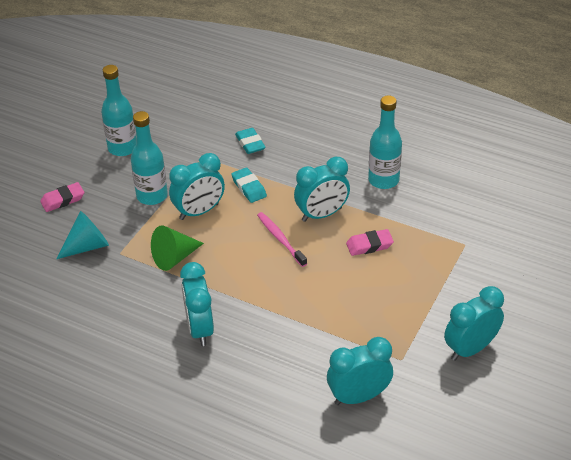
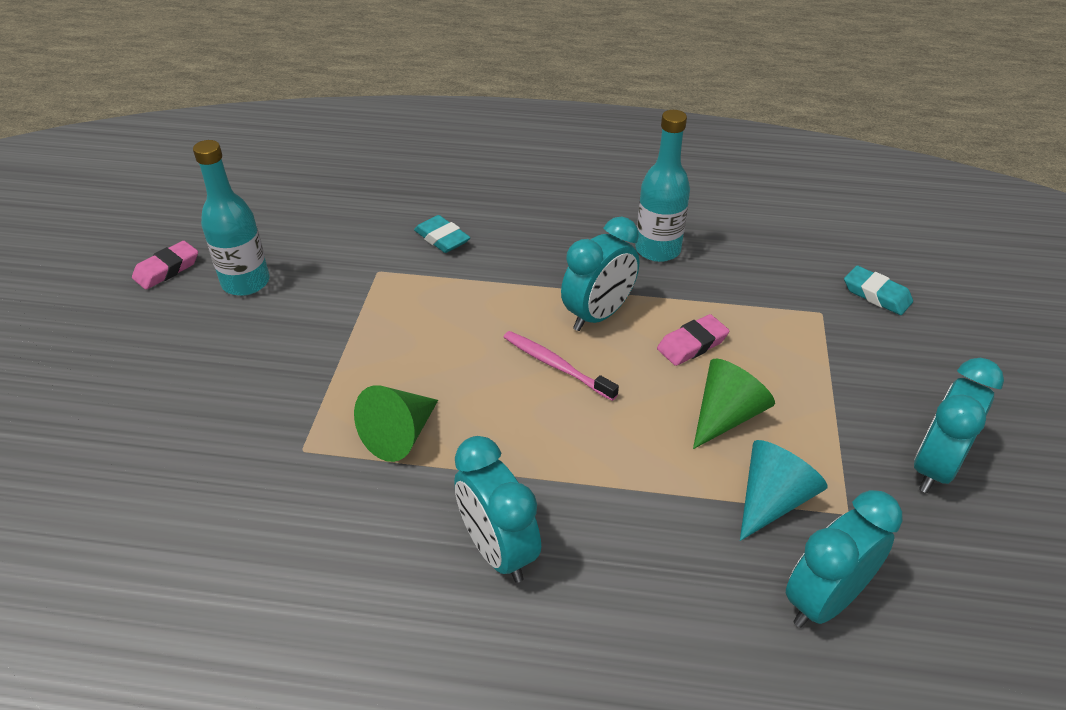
camera: 20 degrees left, 0 degrees up
(63, 200) = (170, 383): pink eraser -> pink eraser (167, 269)
(87, 246) = (240, 452): turquoise cone -> turquoise cone (772, 500)
(152, 196) = (322, 344): turquoise bottle -> none
(199, 211) = (409, 352): turquoise clock -> none
(249, 188) = (470, 300): turquoise eraser -> turquoise eraser (876, 295)
(364, 291) = (726, 416): none -> green cone

